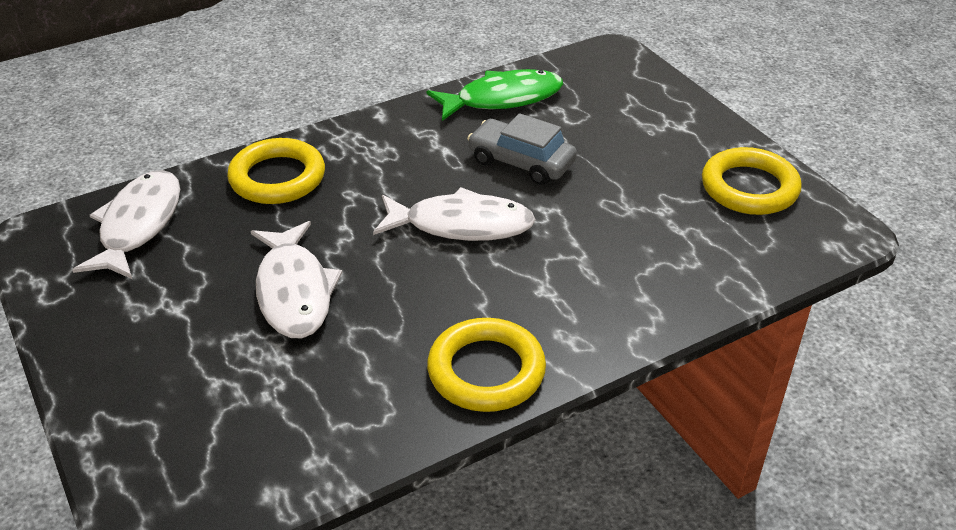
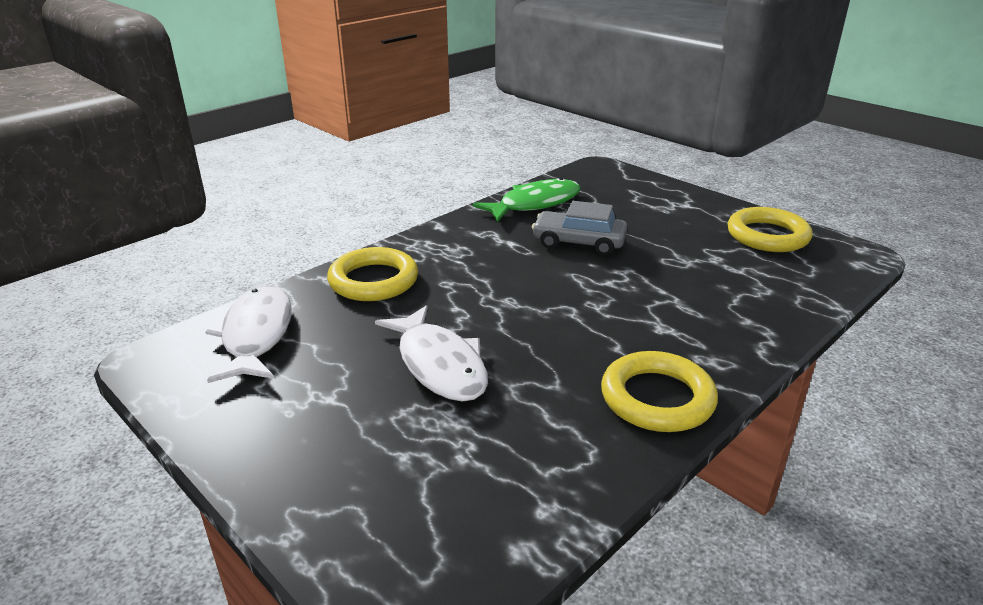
camera: 15 degrees left, 10 degrees down
(461, 225) = (559, 292): white fish -> none

